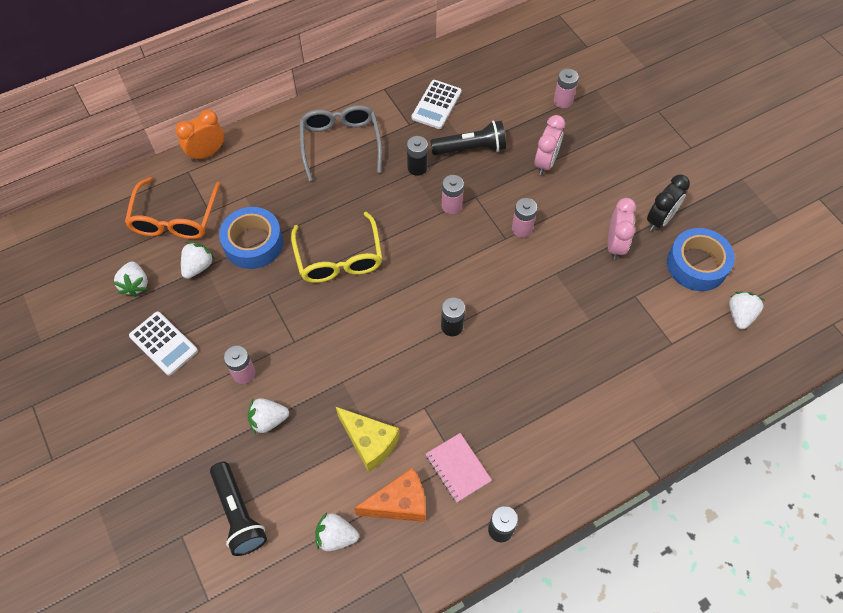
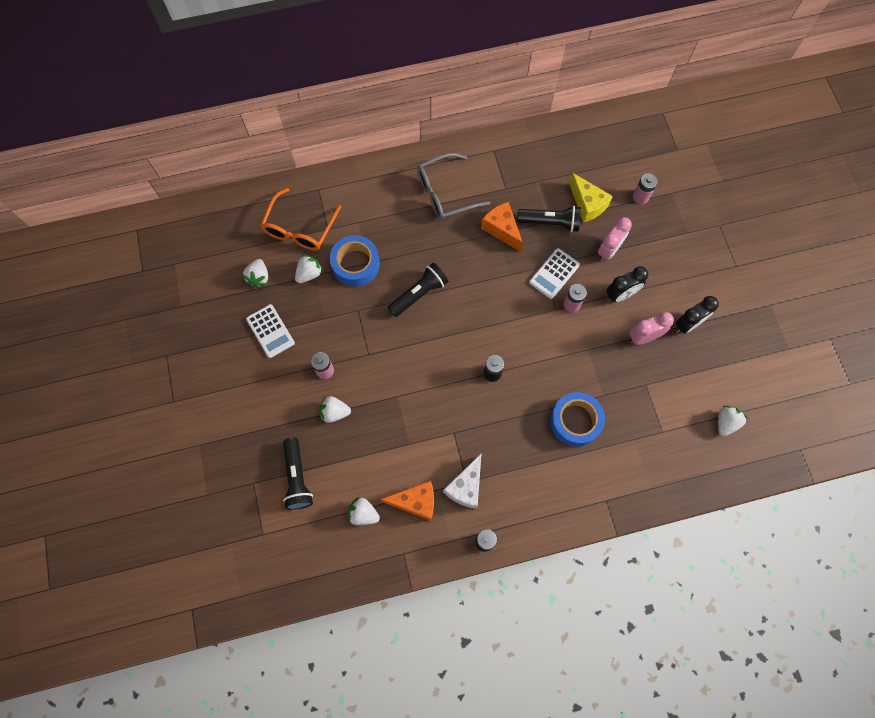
camera: 15 degrees right, 10 degrees up
(207, 153) = (336, 176): orange clock -> none
(339, 258) = (419, 294): yellow glasses -> black flashlight
(340, 143) = (445, 193): grey glasses -> grey glasses turned 120 degrees counterclockwise
(369, 442) = (405, 449): yellow cheese -> yellow cheese (587, 204)
(417, 167) = (502, 229): black battery -> orange cheese
(436, 105) = (533, 176): white calculator -> white calculator (554, 273)
(451, 206) = (520, 270): pink battery -> none
(458, 468) = (466, 486): pink notebook -> white cheese
(574, 206) = (620, 295): none -> black clock
(615, 245) = (643, 337): pink clock -> pink clock turned 135 degrees counterclockwise
(696, 265) = (705, 371): blue tape -> blue tape (575, 421)

